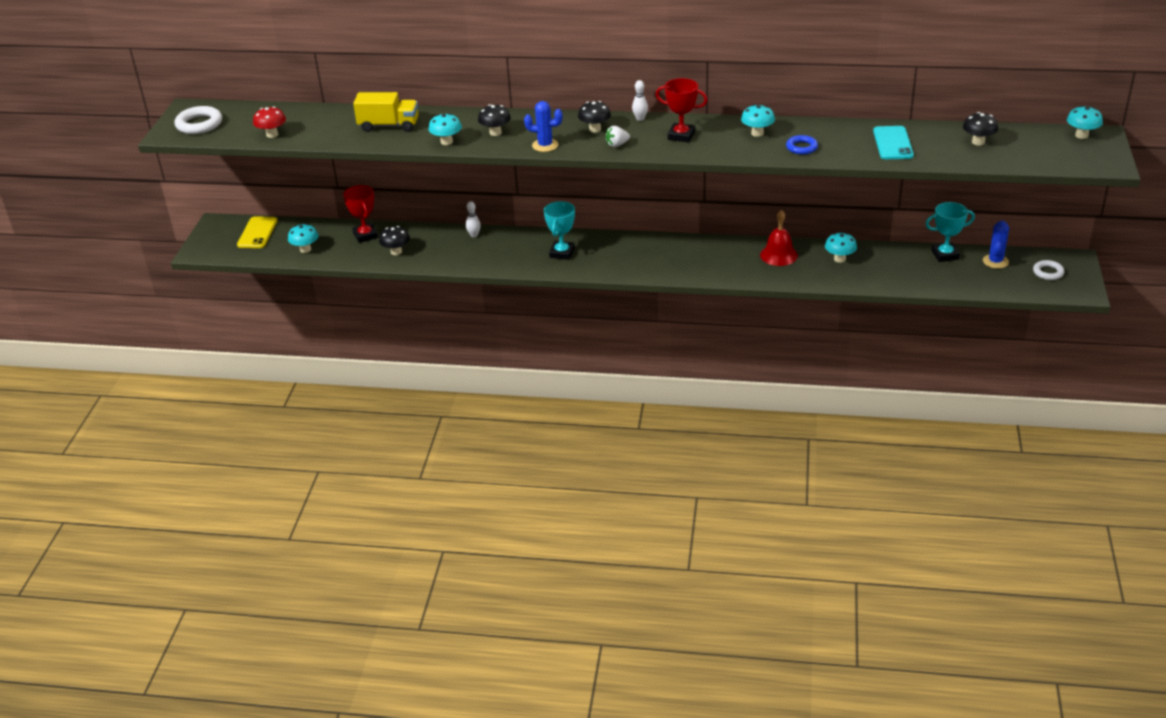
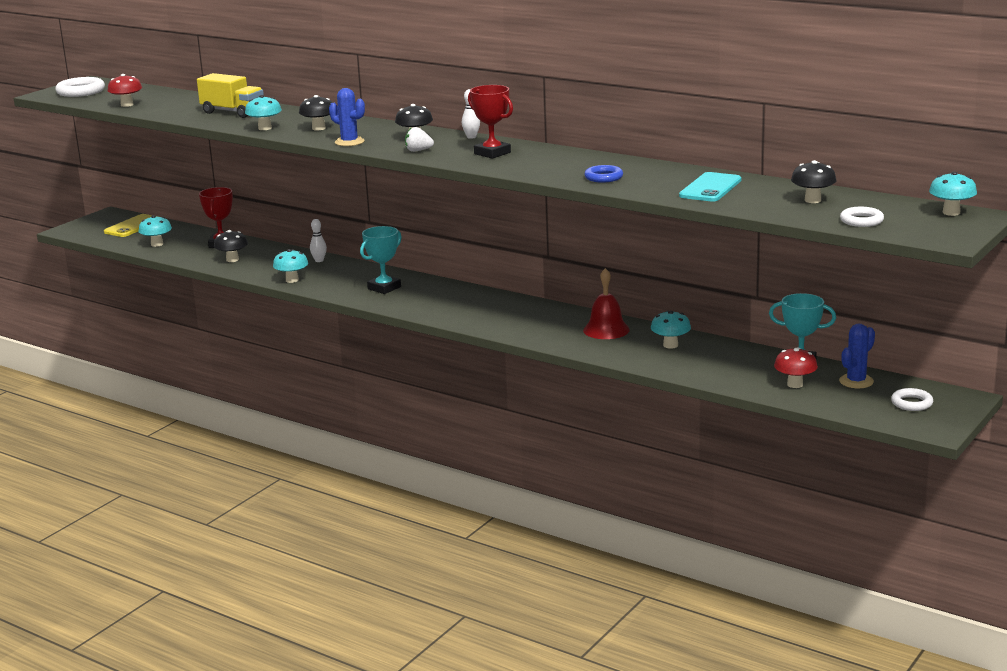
camera: 25 degrees right, 15 degrees down
(757, 133) = (573, 162): turquoise mushroom -> turquoise mushroom (292, 280)
(959, 275) = (795, 384): none -> red mushroom
(1034, 158) = (861, 221): none -> white ring

